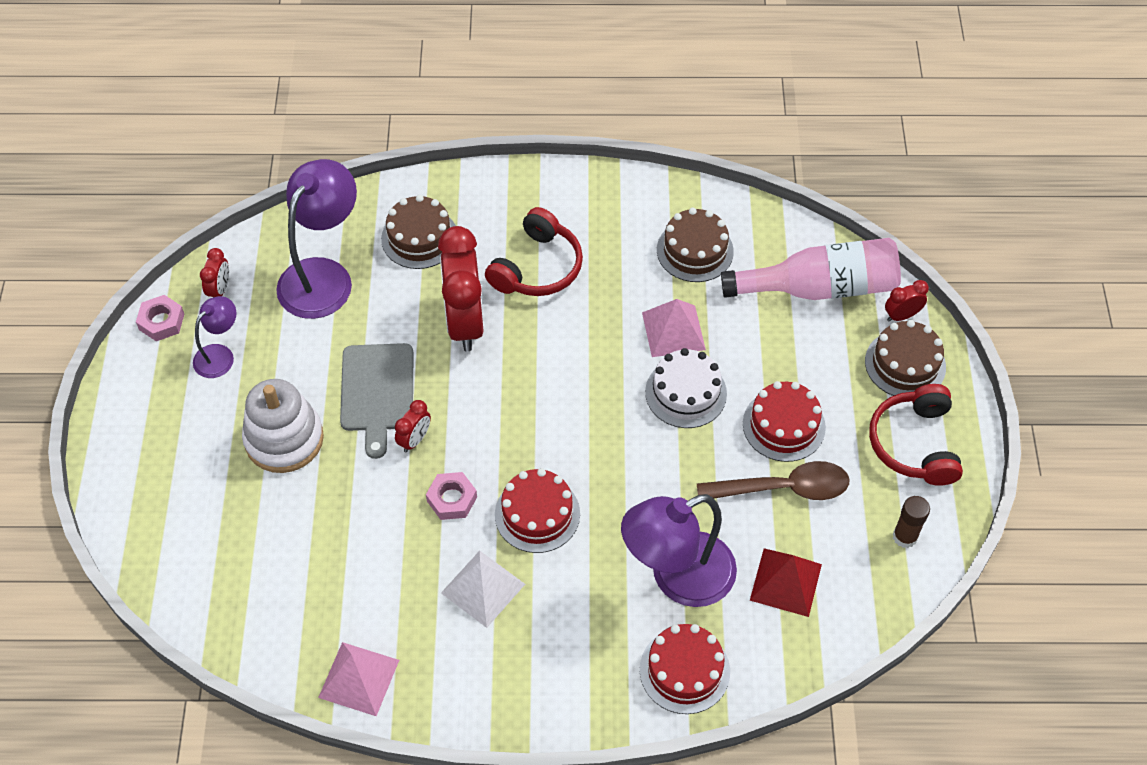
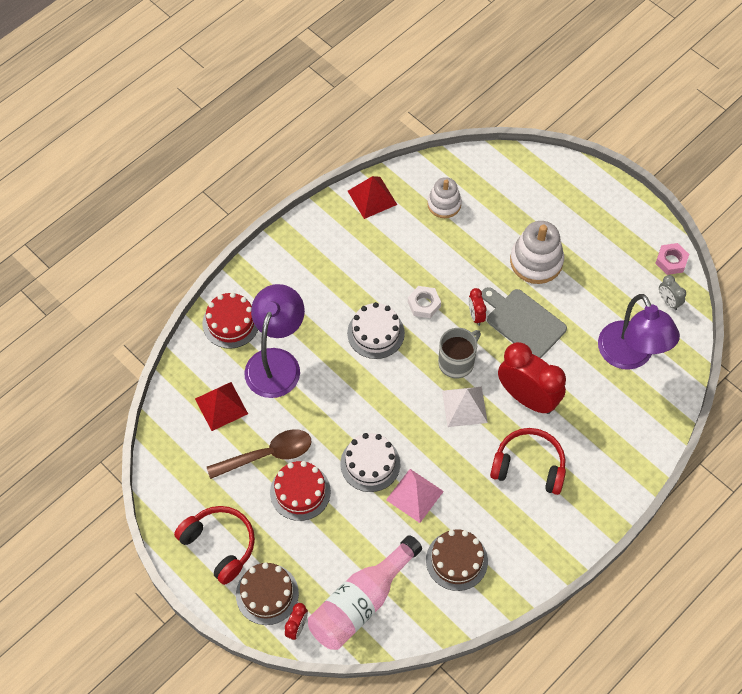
camera: 135 degrees right, 5 degrees up
(220, 290) = (668, 301): red clock -> grey clock
(220, 355) = (621, 271): purple lamp -> none
(292, 592) = (444, 204): none -> white stacking toy
(359, 678) = (372, 197): pink pyramid -> red pyramid
(419, 238) = (612, 424): brown cake -> none
(452, 499) = (424, 304): pink nut -> white nut
(483, 588) = (362, 278): white pyramid -> white pyramid (464, 406)
(490, 412) = (457, 362): none -> grey mug
(537, 267) = (529, 466): red headphones -> red headphones turned 120 degrees clockwise
(537, 514) = (375, 333): red cake -> white cake
(783, 488) = (267, 455): brown spoon -> brown spoon turned 150 degrees counterclockwise
(905, 537) = (180, 484): brown glue stick -> none

